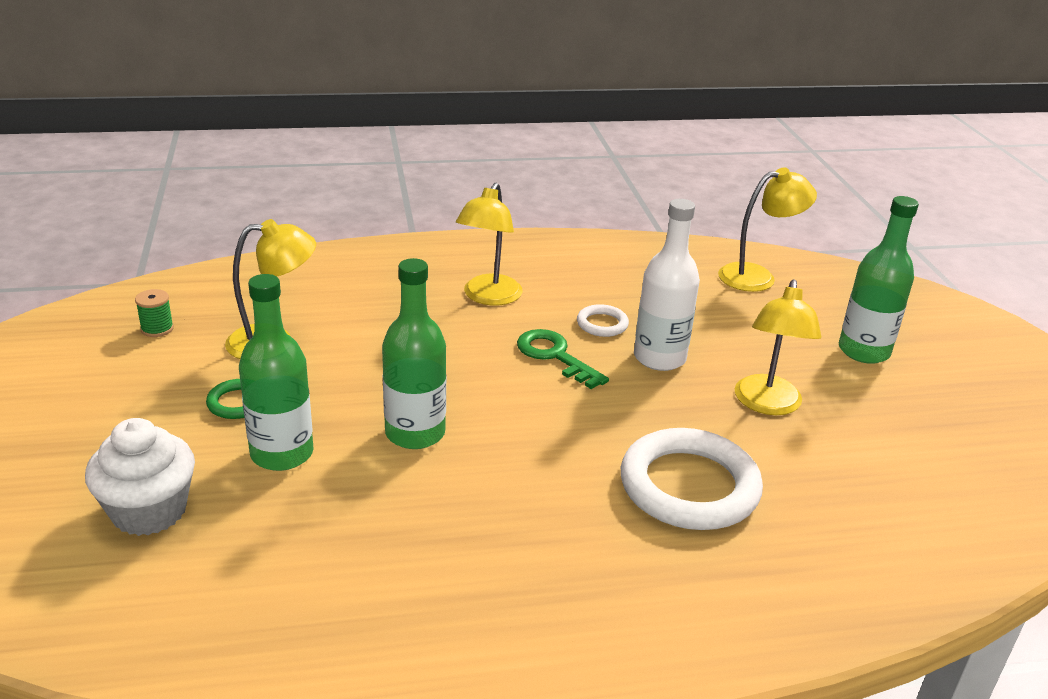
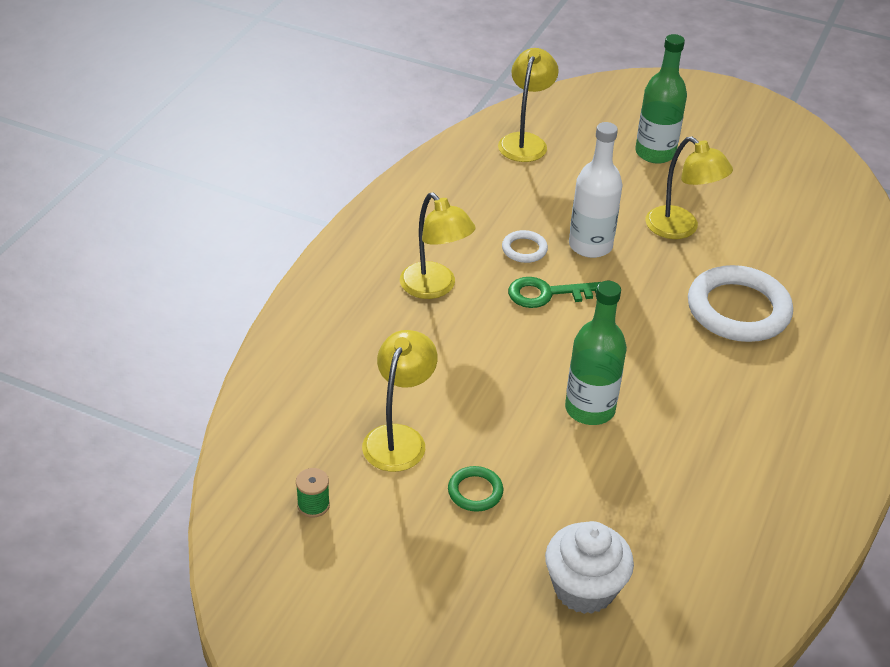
camera: 55 degrees left, 10 degrees up
(282, 453) = (563, 490): green bottle -> none

